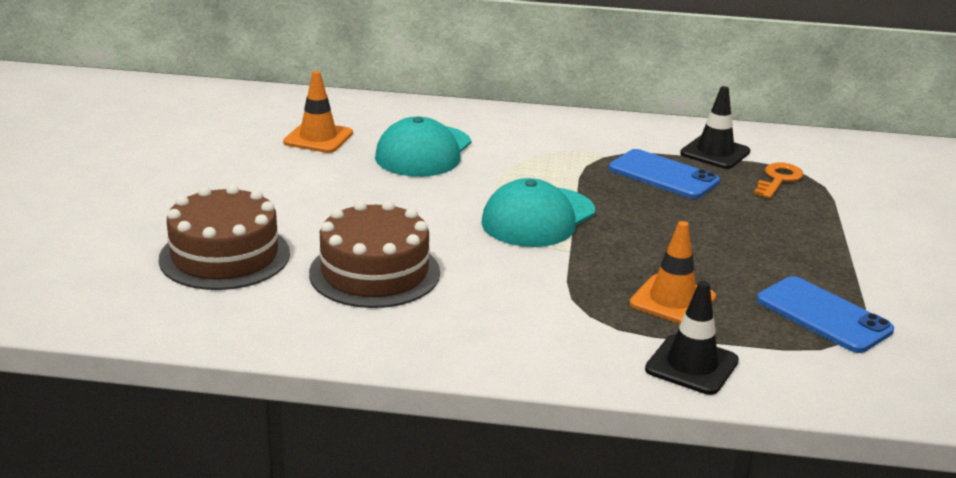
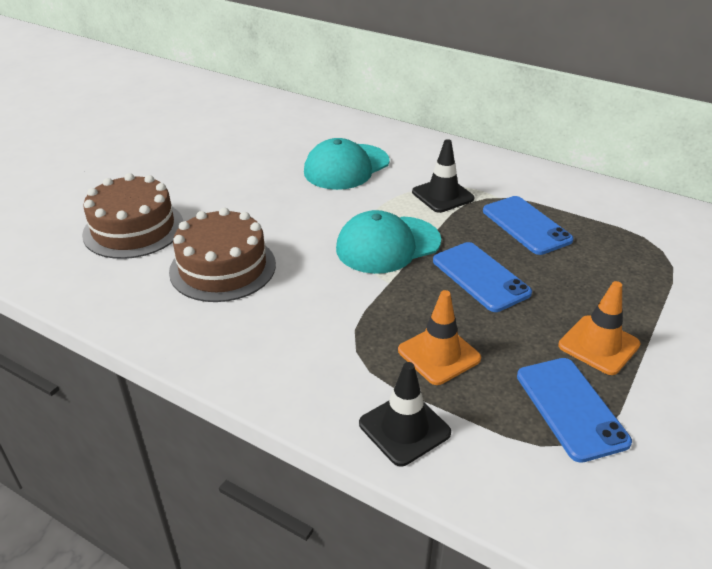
camera: 25 degrees right, 10 degrees up
(318, 138) = (279, 142): orange traffic cone -> orange traffic cone (598, 345)
(656, 228) = (480, 277): none -> blue phone
(715, 153) = (590, 212): black traffic cone -> black traffic cone (442, 195)
(778, 180) = (631, 251): orange key -> none

